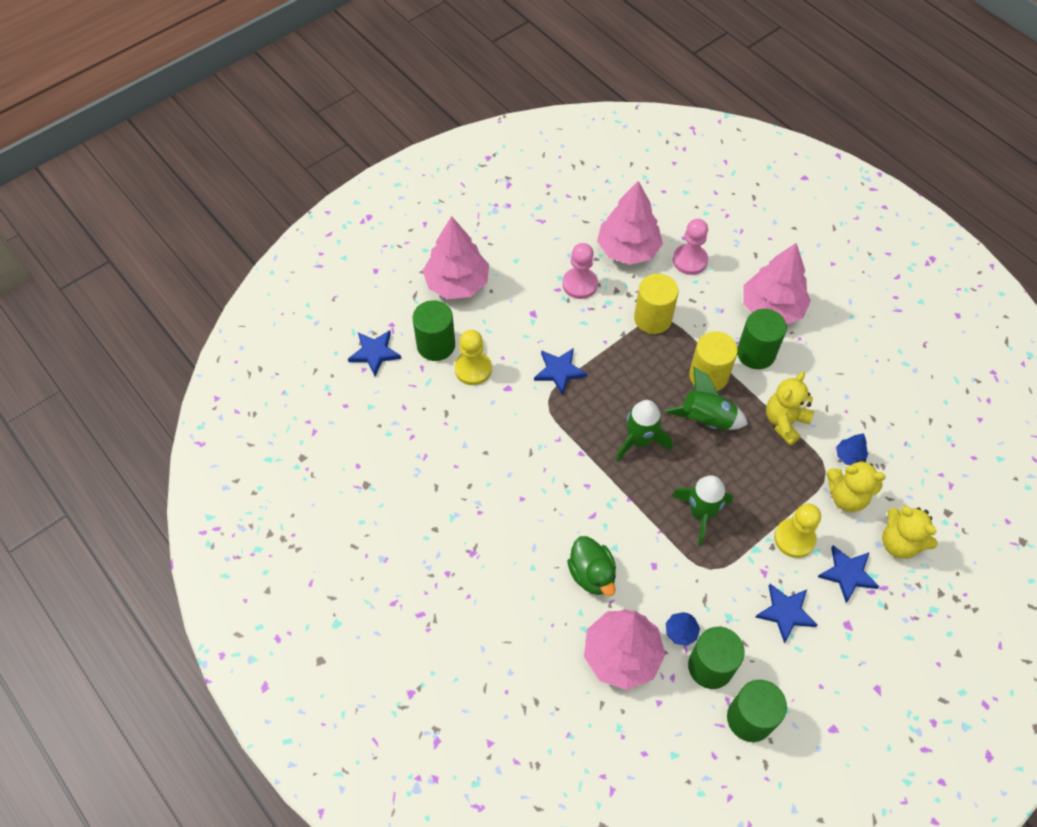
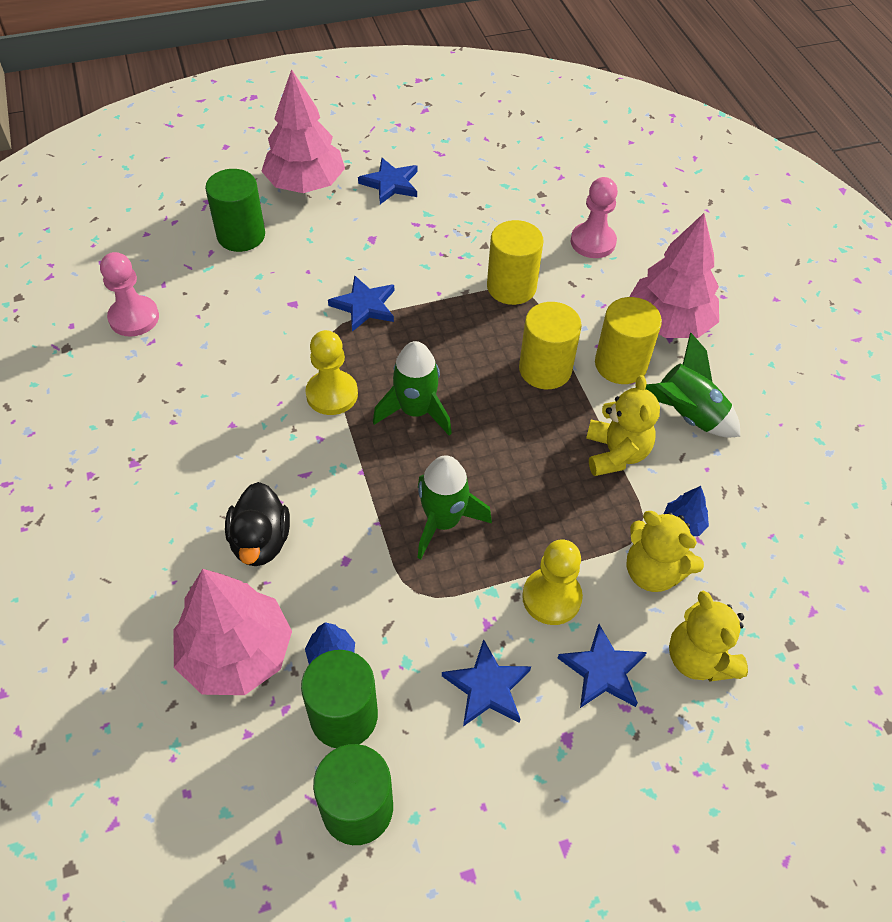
camera: 20 degrees right, 5 degrees down
(374, 353) = (169, 222): blue star -> blue star (390, 184)
(473, 369) = (266, 272): yellow pawn -> yellow pawn (332, 394)
(580, 284) = (445, 226): pink pawn -> pink pawn (134, 318)
(592, 574) = (261, 541): green duck -> black duck
(628, 249) = (523, 209): pink tree -> none
(706, 419) = (514, 416): green rocket -> green rocket (687, 415)
(756, 353) = (620, 364): green cylinder -> yellow cylinder
(784, 422) = (616, 453): yellow teddy bear -> yellow teddy bear turned 120 degrees clockwise

